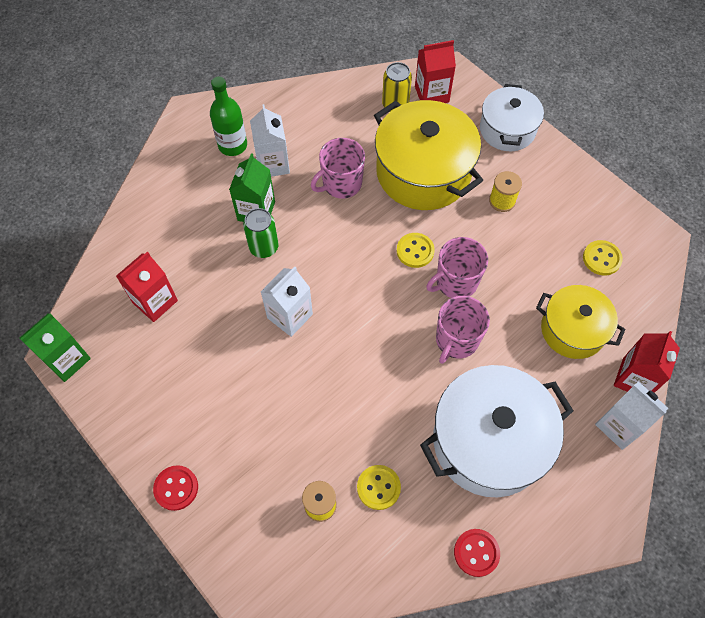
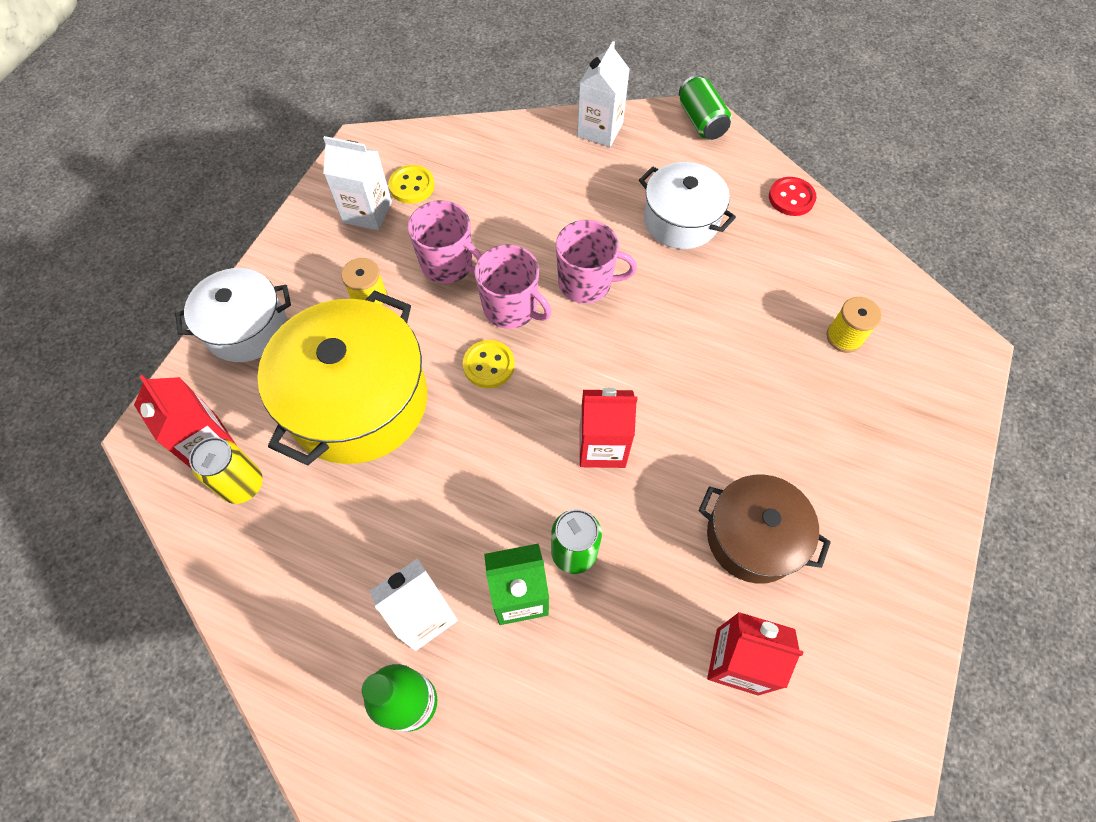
camera: 115 degrees left, 0 degrees up
(67, 360) = (894, 737): green carton -> none
(176, 488) = (934, 488): red button -> none
(214, 349) = (753, 537): none -> brown pot
(290, 316) = (655, 468): white carton -> white carton (367, 212)
(341, 184) = (420, 497): pink mug -> pink mug (448, 264)
(378, 487) = (790, 294): yellow button -> none
(489, 441) = (681, 220): white pot -> white pot, size x0.61
(572, 330) = (515, 188): yellow pot -> none
(602, 524) = (701, 121): none -> green can
(634, 378) = (543, 130): red carton -> red carton (602, 446)

